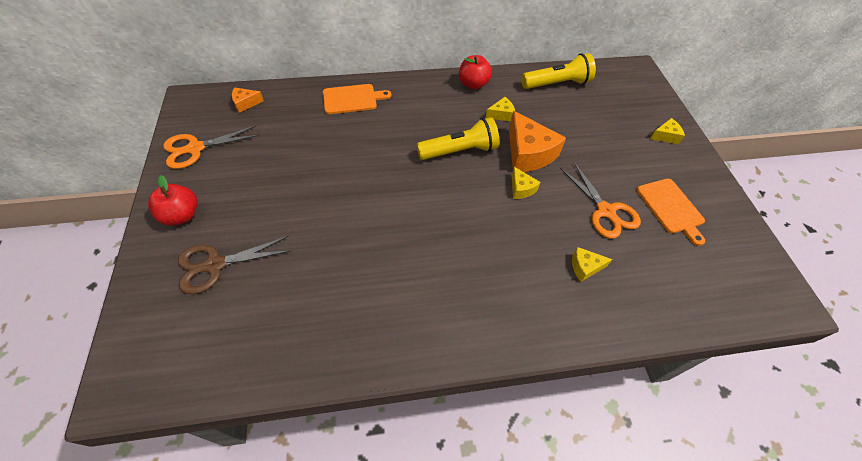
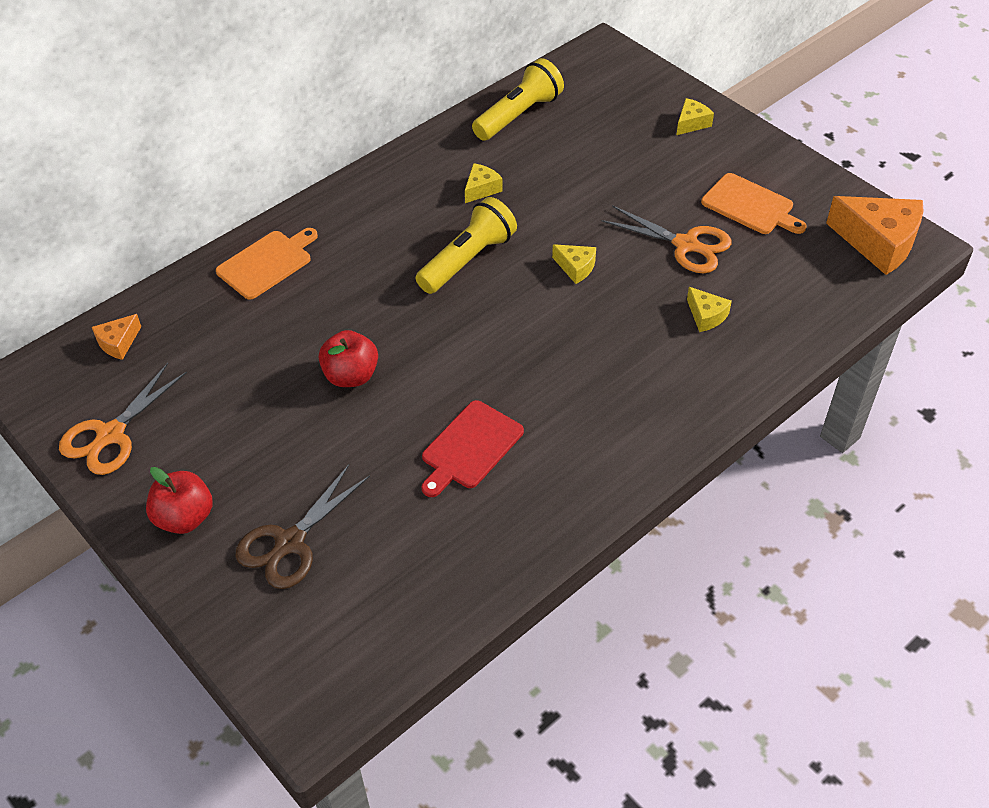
camera: 30 degrees left, 5 degrees down
(363, 268) = (470, 447): none -> red cutting board
(473, 84) = (413, 165): red apple -> red apple (351, 376)
(528, 153) = (551, 222): orange cheese -> orange cheese (878, 243)
(585, 267) = (706, 316): yellow cheese -> yellow cheese turned 90 degrees counterclockwise

